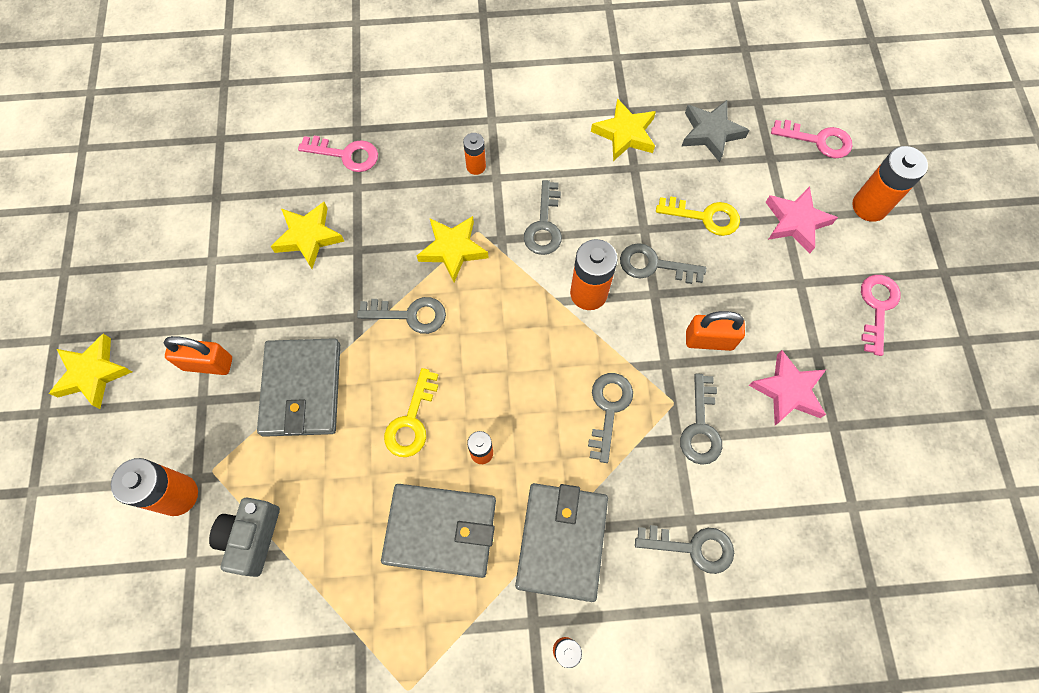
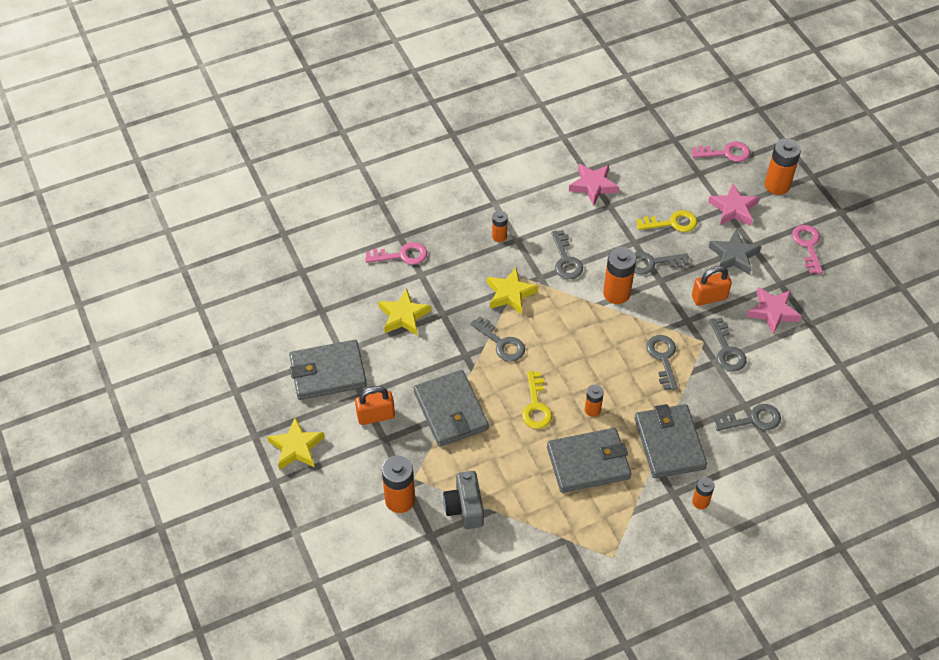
camera: 20 degrees left, 15 degrees down
(181, 283) = (328, 372): none -> grey wallet
(410, 315) = (501, 343): grey key -> grey key turned 60 degrees clockwise
(625, 134) = (593, 186): yellow star -> pink star
(711, 133) = (652, 168): grey star -> grey star (734, 256)

